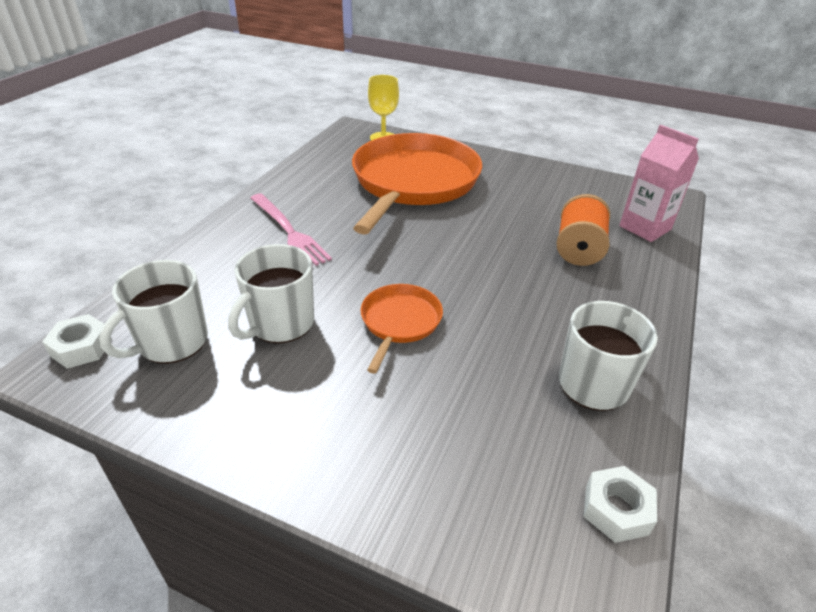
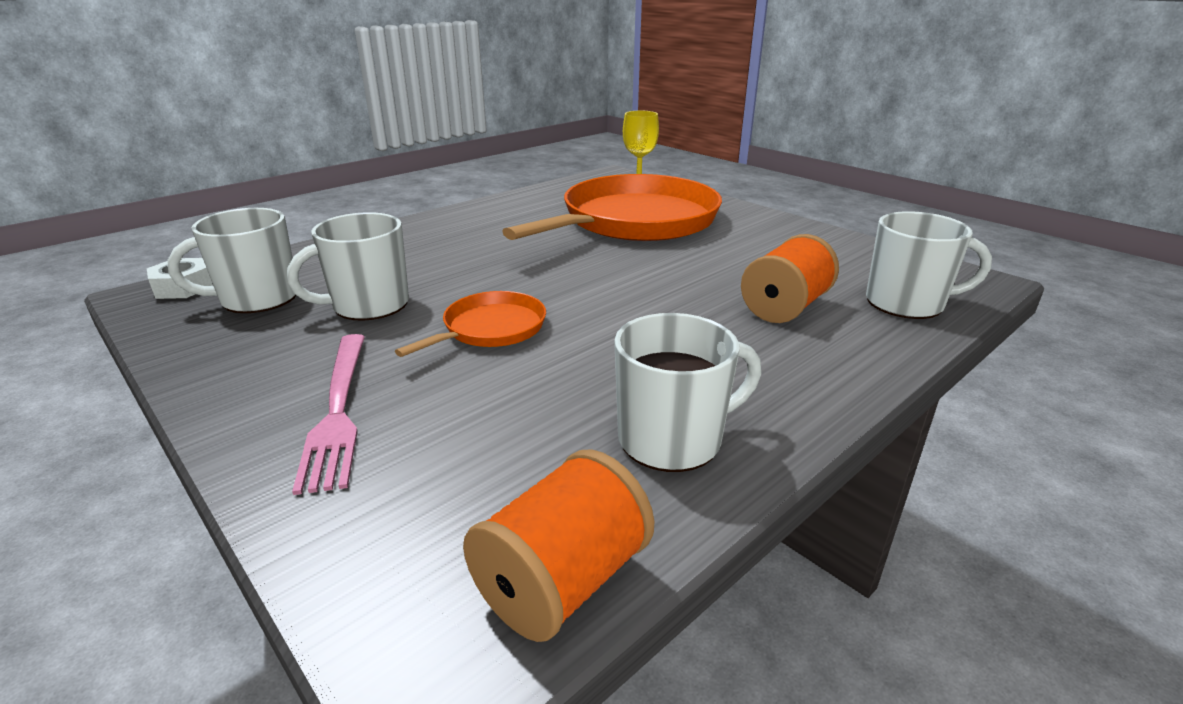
camera: 25 degrees right, 10 degrees down
(289, 231) = (459, 239): pink fork -> pink fork (338, 410)
(616, 509) = (562, 581): white nut -> orange spool
(645, 228) = (907, 303): pink carton -> white mug

